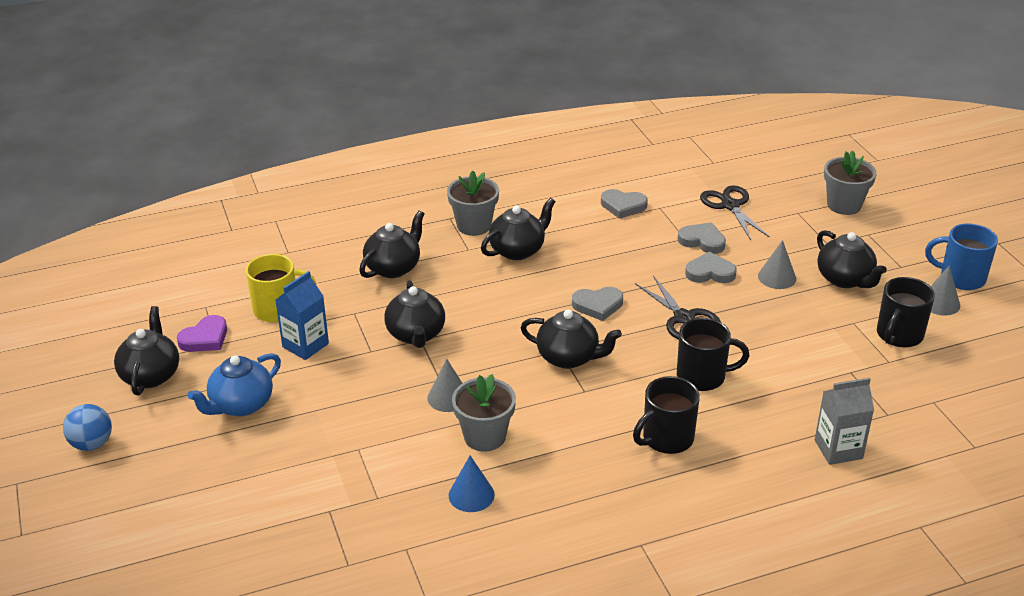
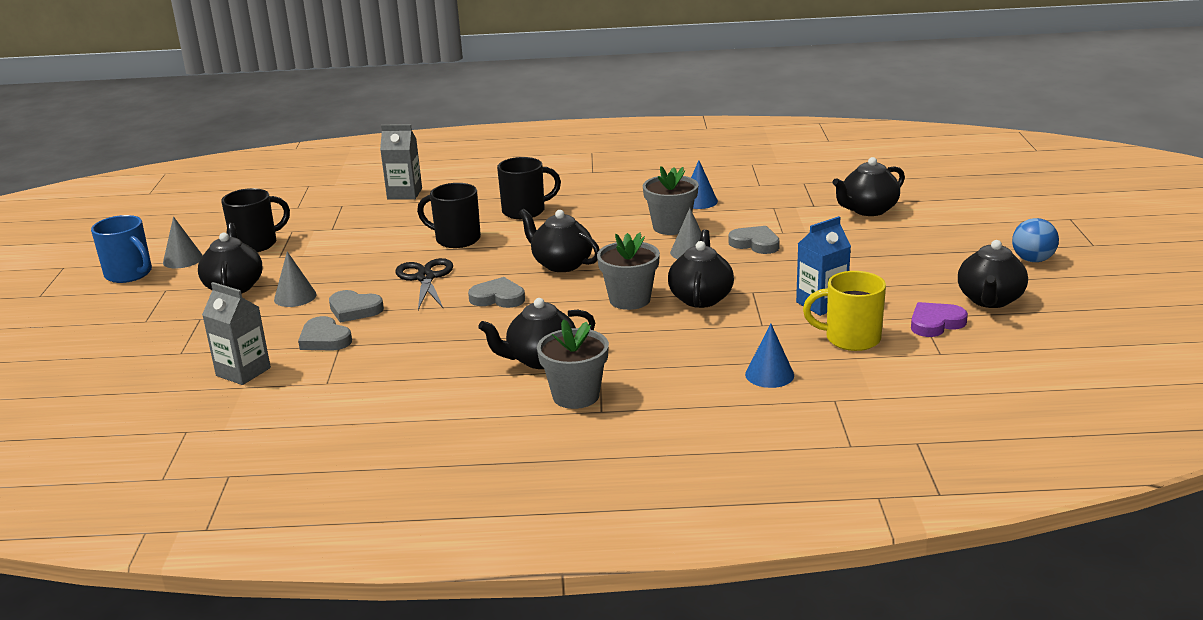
camera: 160 degrees left, 10 degrees down
(241, 405) = (890, 268): blue teapot -> none
(338, 265) = (769, 375): none -> blue cone
(394, 268) = (701, 362): black teapot -> black teapot (868, 210)
(623, 206) = (369, 391): grey heart -> grey heart (755, 243)
(730, 205) = (243, 372): black scissors -> grey carton
(844, 205) = (119, 352): grey flower pot -> grey flower pot (629, 300)

